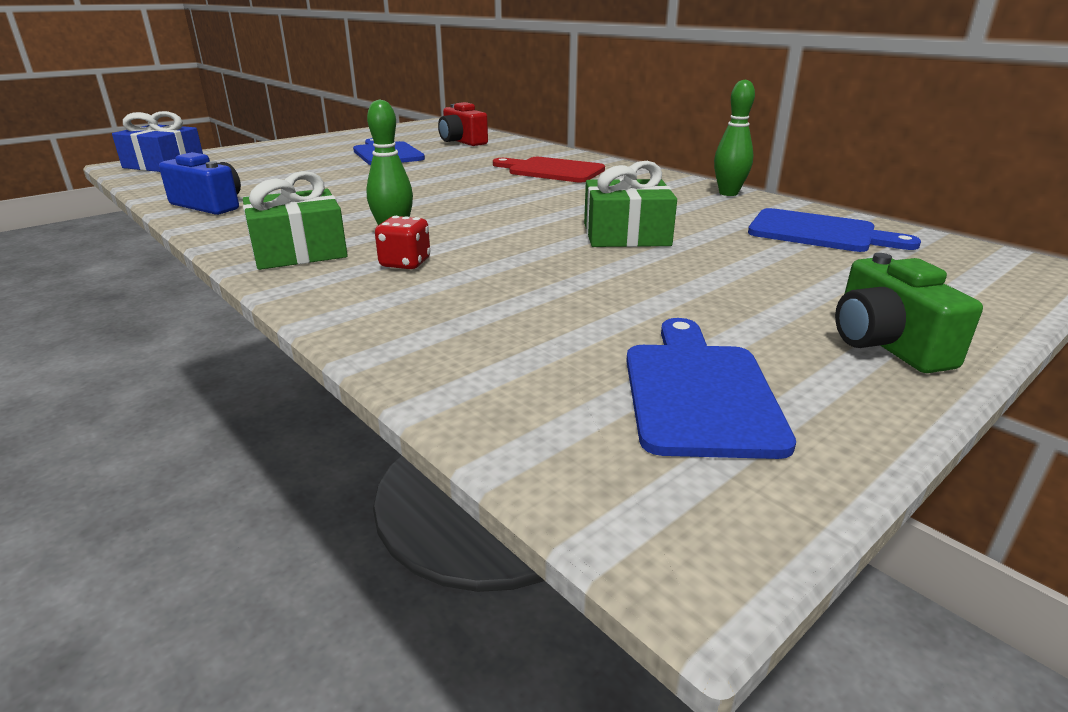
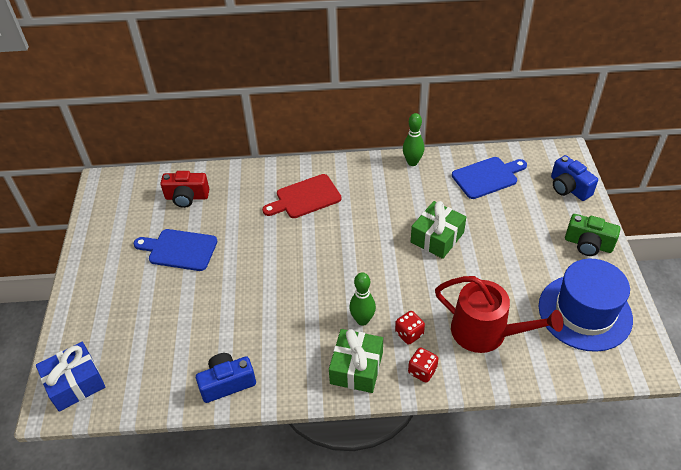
camera: 50 degrees left, 20 degrees up
(337, 288) = (422, 371): none -> red dice
(487, 312) = (486, 332): none -> red watering can
(698, 392) = (585, 312): blue cutting board -> blue hat
(969, 290) = (568, 188): none -> blue camera

